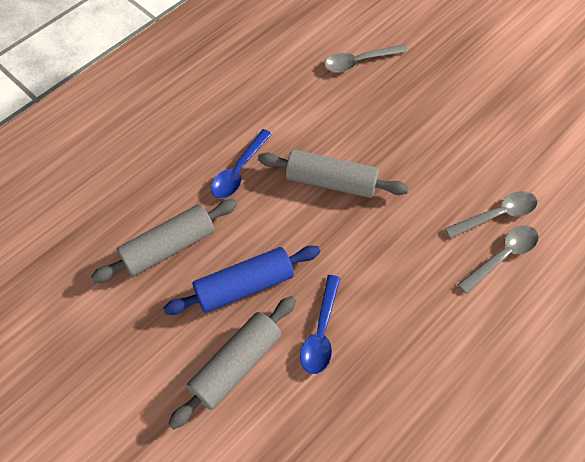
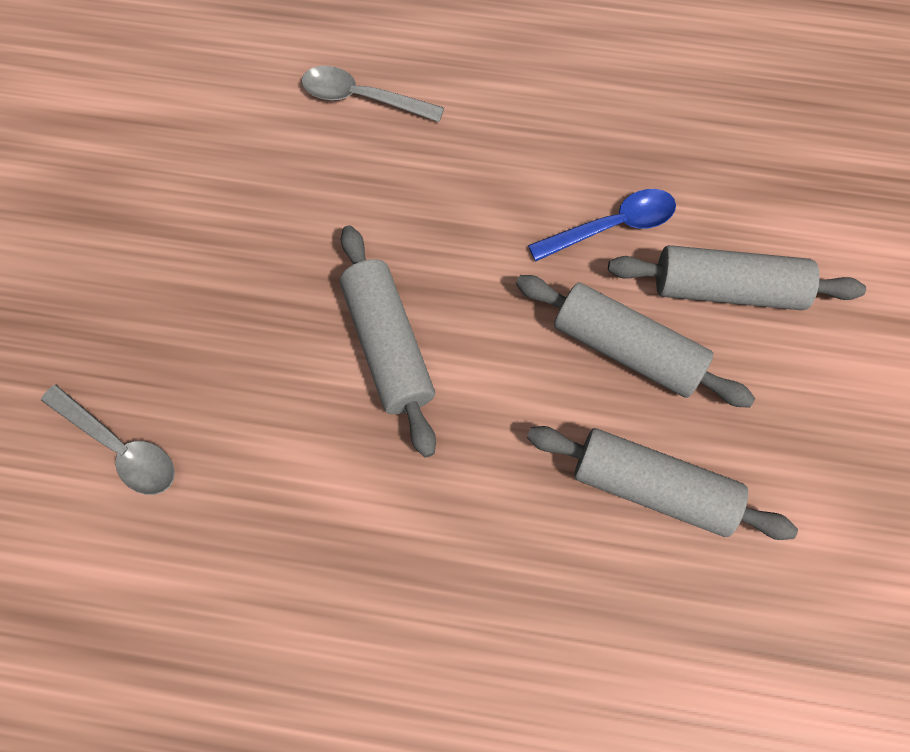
camera: 125 degrees left, 10 degrees up
(238, 171) = (460, 484): blue spoon -> none
(244, 286) = (626, 348): blue rolling pin -> grey rolling pin
(497, 215) = (303, 129): grey spoon -> none

